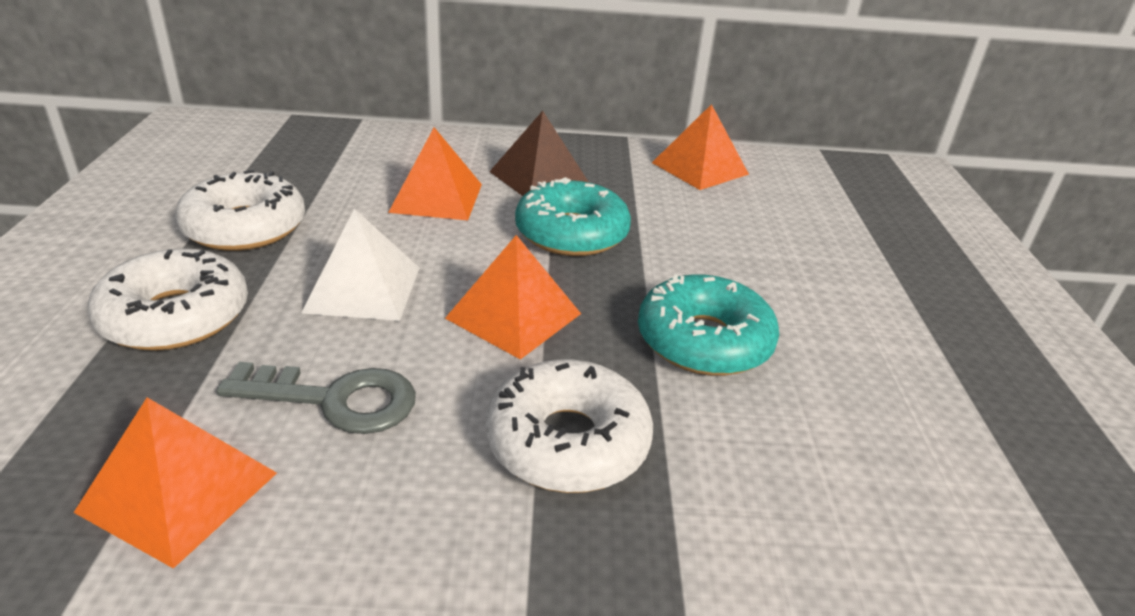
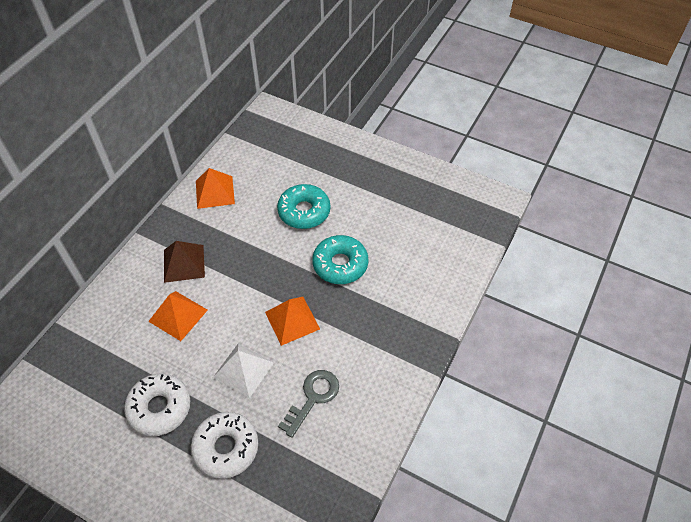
camera: 60 degrees left, 20 degrees up
(179, 491) = (337, 457): orange pyramid -> none
(567, 442) = (369, 332): white donut -> none
(571, 233) = (243, 273): turquoise donut -> turquoise donut (304, 211)

